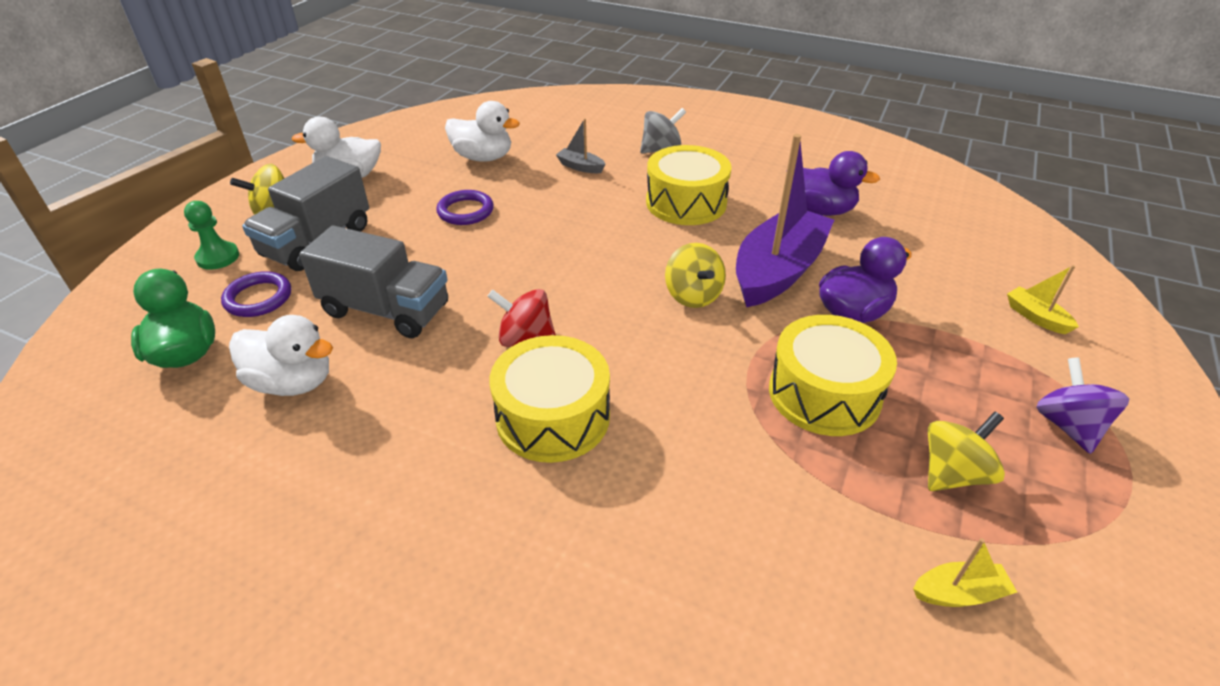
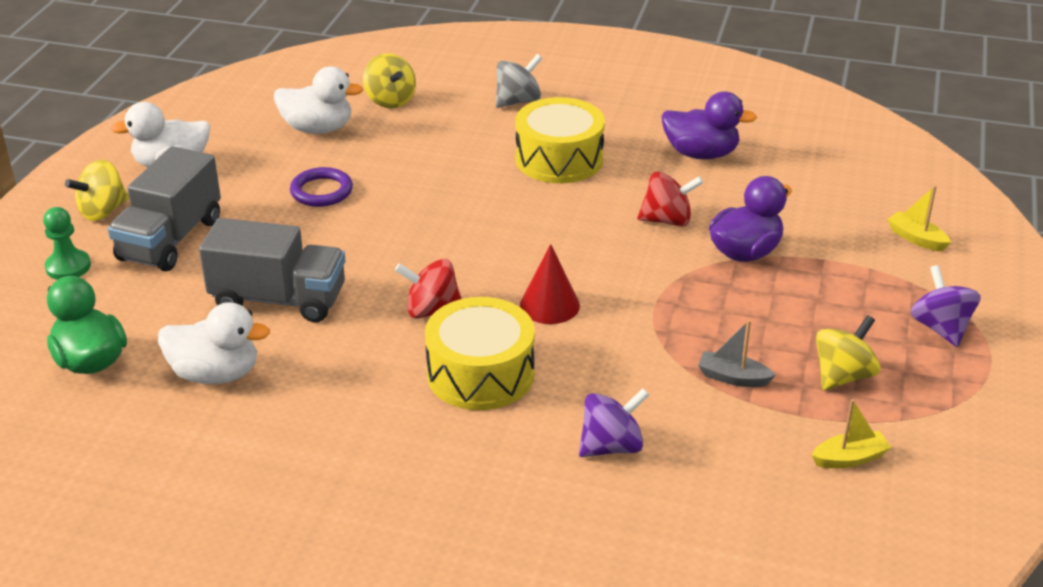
camera: 10 degrees left, 5 degrees down
(258, 298) = (137, 302): purple ring -> none
(580, 167) = (432, 130): grey boat -> grey boat (733, 377)
(643, 347) = (549, 305): none -> red cone
(673, 531) = (611, 446): none -> purple spinning top
(693, 296) = (587, 253): yellow spinning top -> yellow spinning top (390, 100)
(778, 271) = (667, 220): purple boat -> red spinning top
(824, 393) = (726, 326): yellow drum -> none

